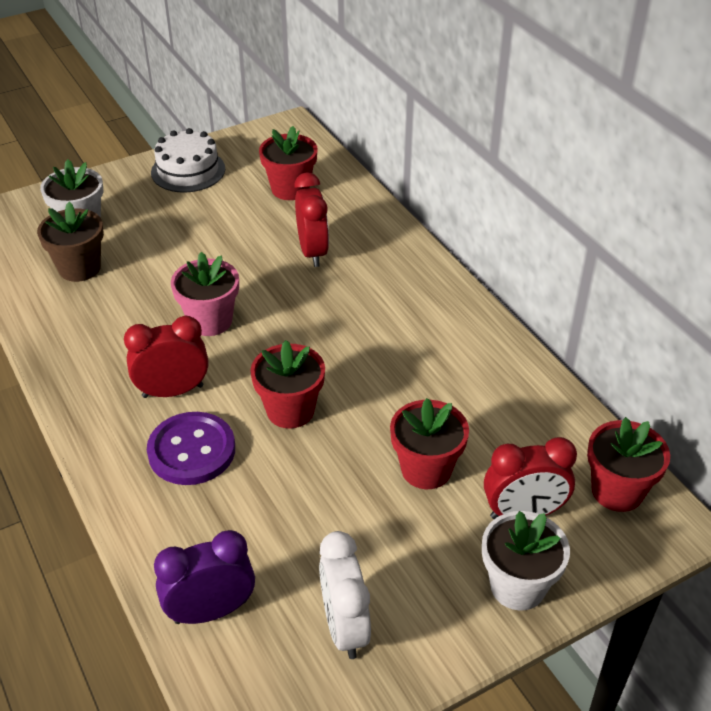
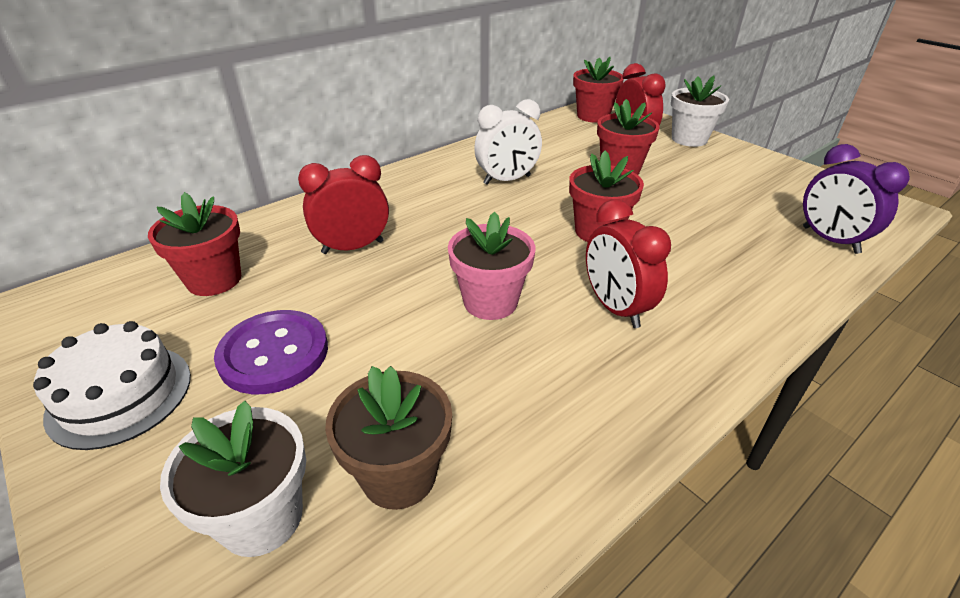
camera: 100 degrees left, 5 degrees down
(191, 450) = (685, 279): purple button -> purple button (274, 354)
(344, 627) = (779, 187): white clock -> white clock (507, 180)

